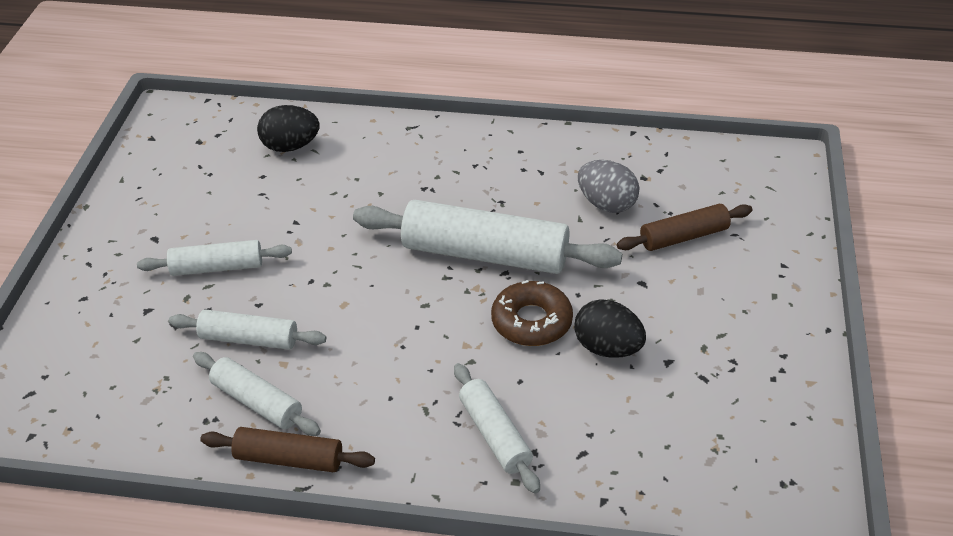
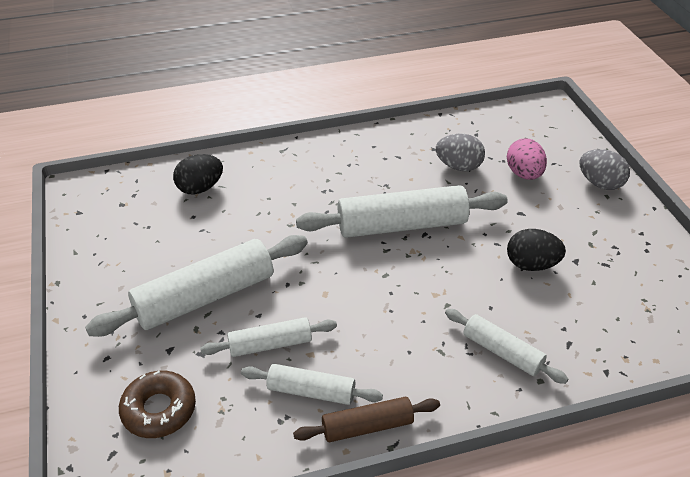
camera: 25 degrees left, 0 degrees up
(217, 267) = (205, 297): white rolling pin -> white rolling pin, size x1.80
(531, 321) = (468, 262): brown donut -> brown donut (159, 410)
(683, 237) = (524, 174): brown rolling pin -> pink egg
(777, 277) = (600, 183): none -> grey egg

